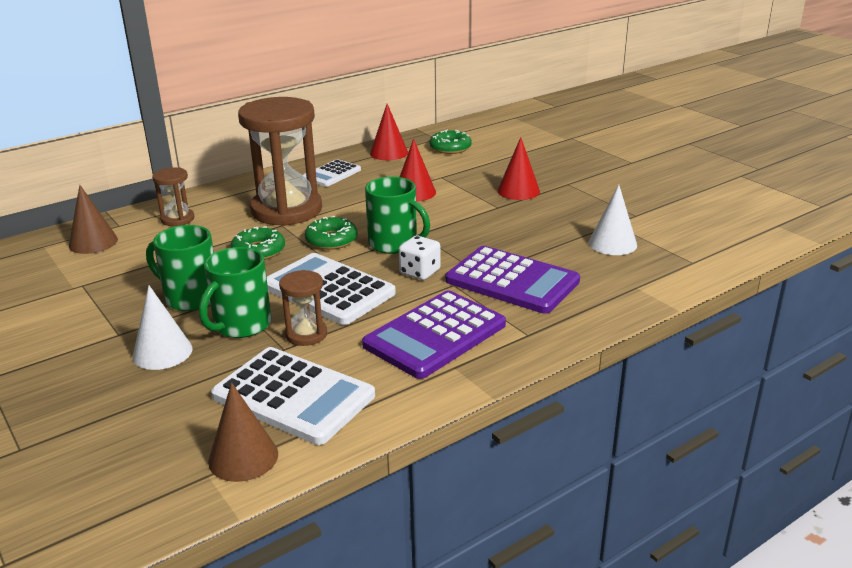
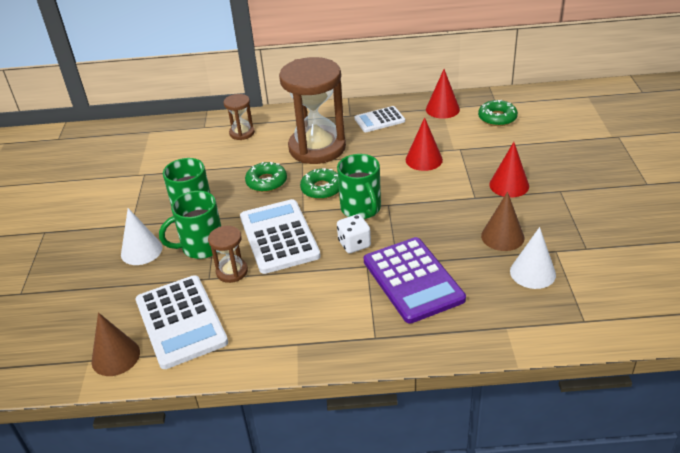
camera: 35 degrees right, 10 degrees up
(93, 242) = (178, 138): brown cone -> brown cone (502, 236)
(435, 335) = (311, 309): purple calculator -> none

